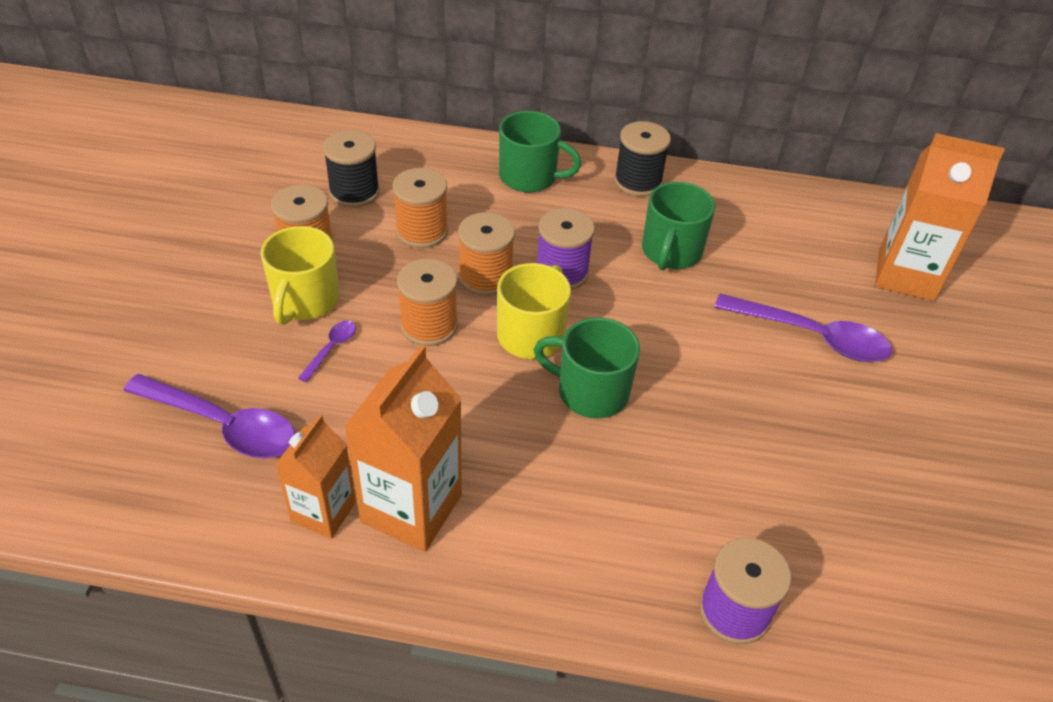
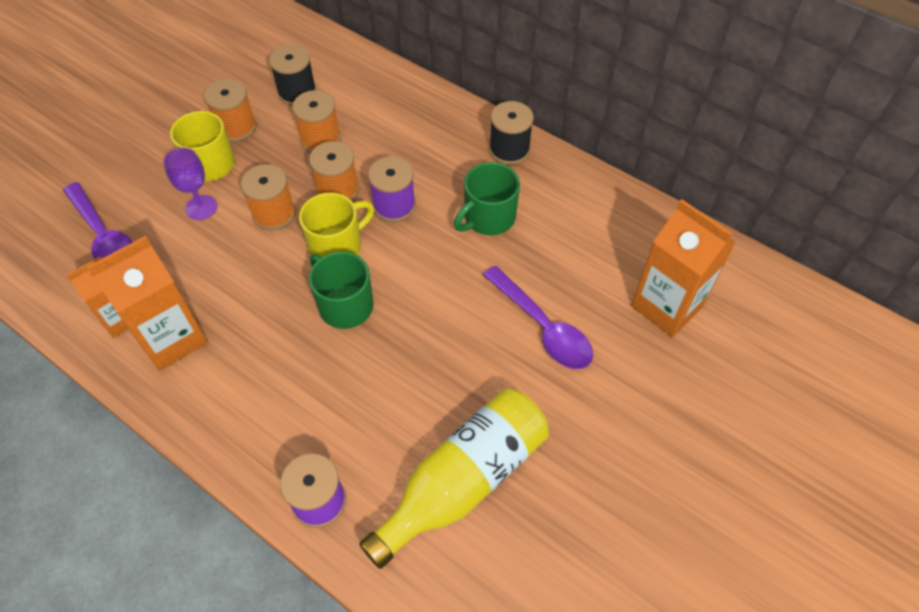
camera: 30 degrees right, 10 degrees up
(331, 349) = (201, 207): purple spoon -> purple goblet
(529, 177) = (429, 119): green mug -> none
(864, 518) = (463, 481): none -> yellow bottle

